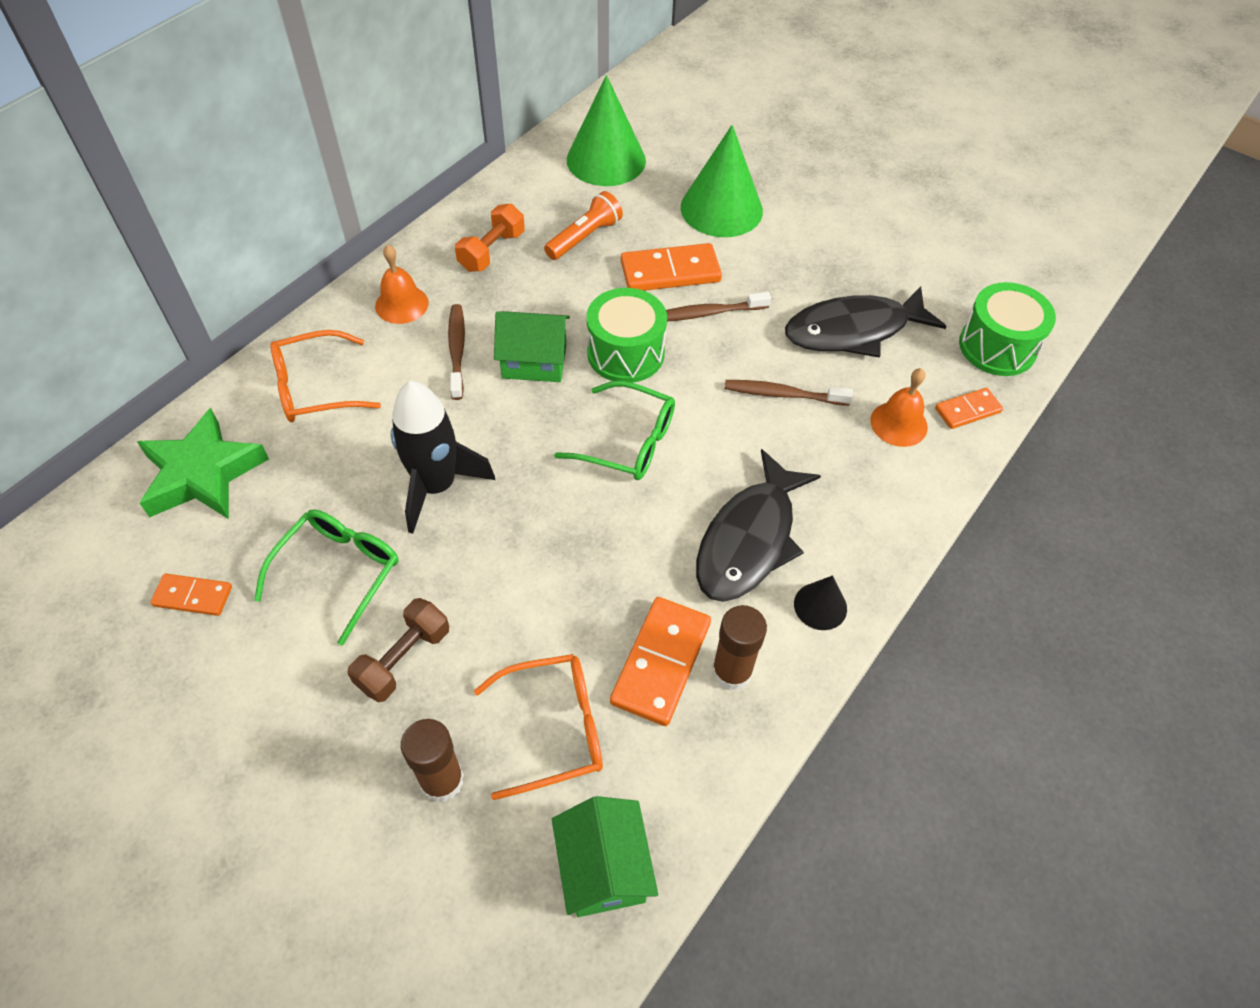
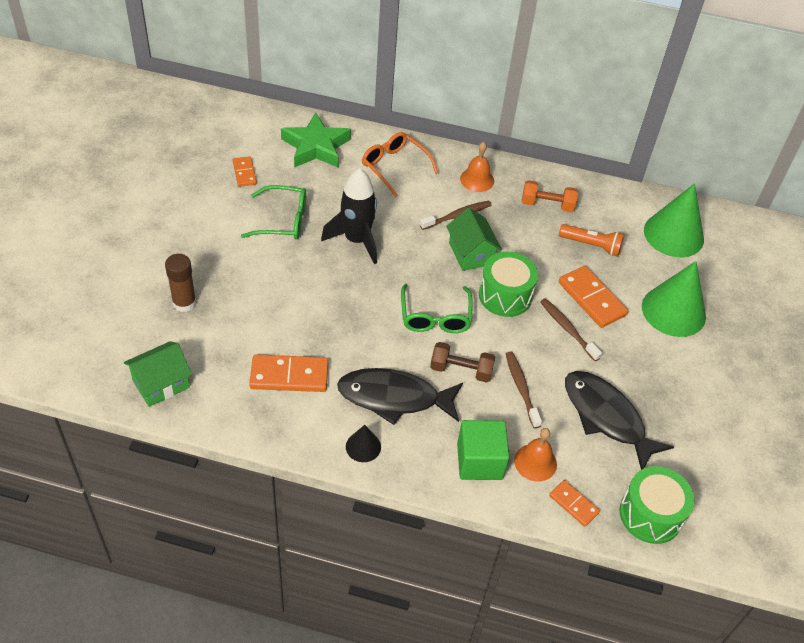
camera: 65 degrees right, 5 degrees down
(403, 659) = (244, 264): brown dumbbell -> brown dumbbell (461, 370)
(554, 728) = (230, 339): orange glasses -> none
(732, 671) = (298, 411): brown glue stick -> none
(881, 480) = (479, 461): none -> green cube

